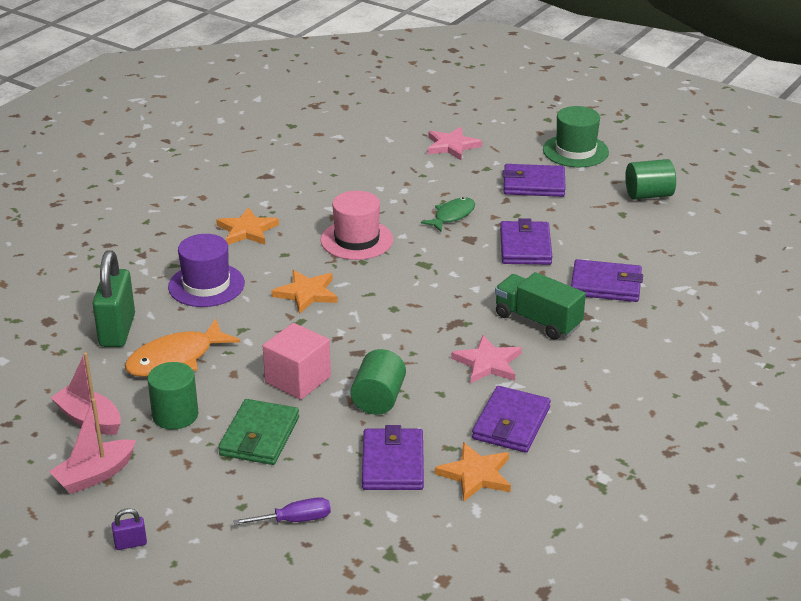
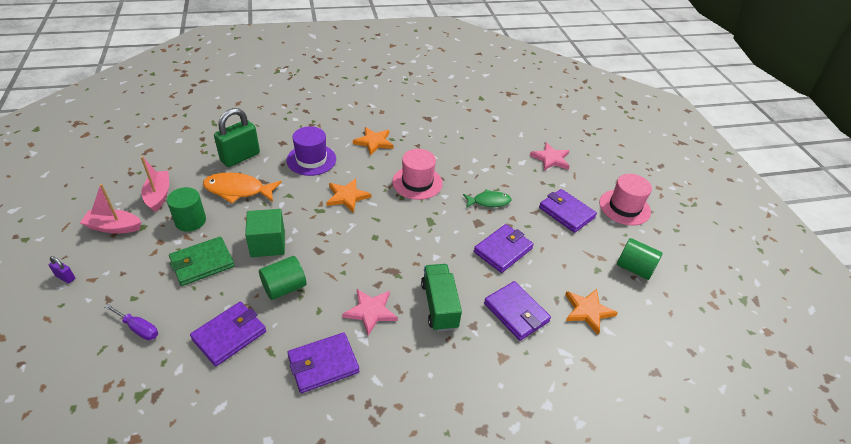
camera: 40 degrees right, 10 degrees up
(298, 379) = (268, 244): pink cube -> green cube
(475, 474) = (254, 382): orange star -> orange star (588, 311)
(575, 151) = (624, 207): green hat -> pink hat

